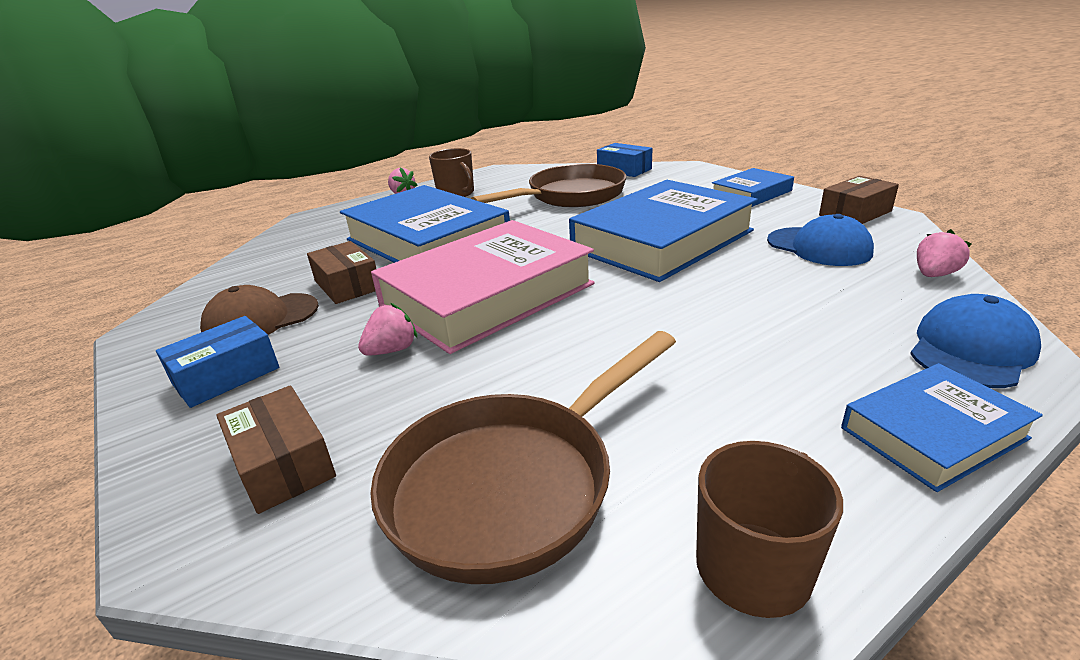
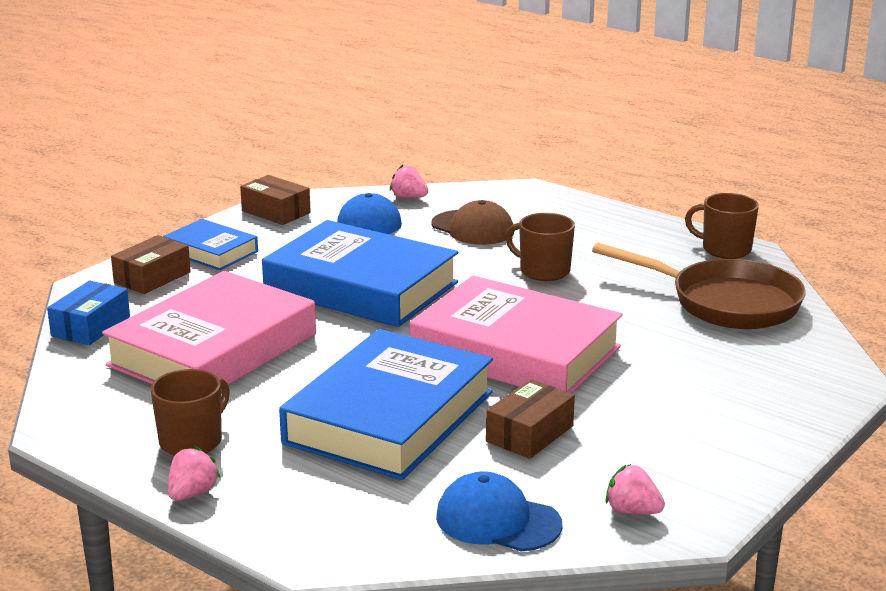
camera: 110 degrees left, 5 degrees down
(226, 376) = (716, 436): blue box -> none
(261, 319) = (625, 459): brown cap -> brown cap (472, 228)
(283, 464) = (773, 373): brown box -> brown box (152, 277)
(392, 350) = (630, 372): pink strawberry -> pink strawberry (632, 511)
(570, 196) = (213, 350): brown pan -> pink book
(680, 336) = (543, 271): none -> brown mug
(932, 433) = (604, 214): blue book -> none
(971, 349) = (514, 199): blue cap -> blue cap (497, 520)

